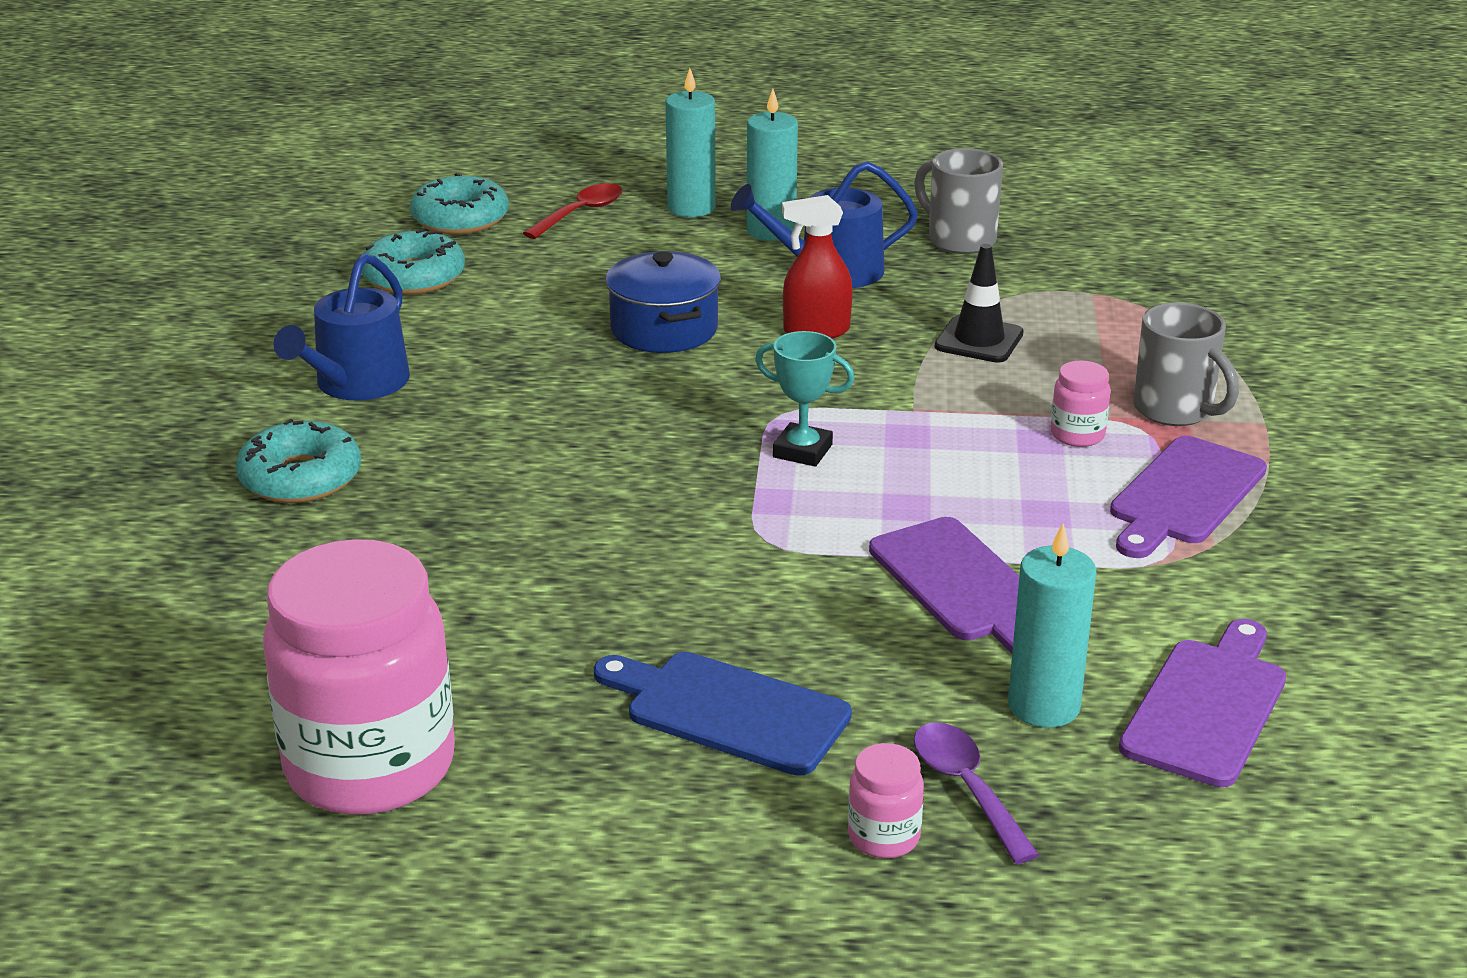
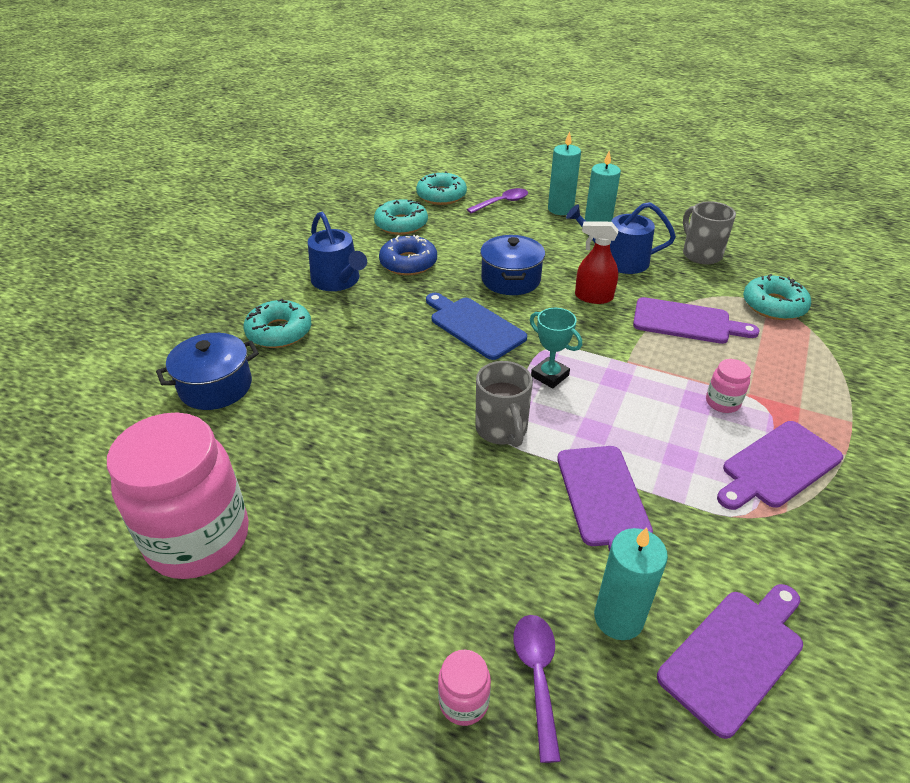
camera: 20 degrees right, 10 degrees up
(243, 575) = (216, 386): none -> blue pot
(356, 384) = (338, 281): blue watering can -> blue watering can turned 75 degrees counterclockwise
(467, 335) = (408, 263): none -> blue donut
(581, 213) = (502, 202): red spoon -> purple spoon
(729, 711) = (417, 559): blue cutting board -> blue cutting board (474, 326)
(979, 340) = (686, 322): black traffic cone -> purple cutting board
(1101, 294) = (773, 305): none -> turquoise donut
(1175, 410) = (793, 399): grey mug -> grey mug (502, 430)

